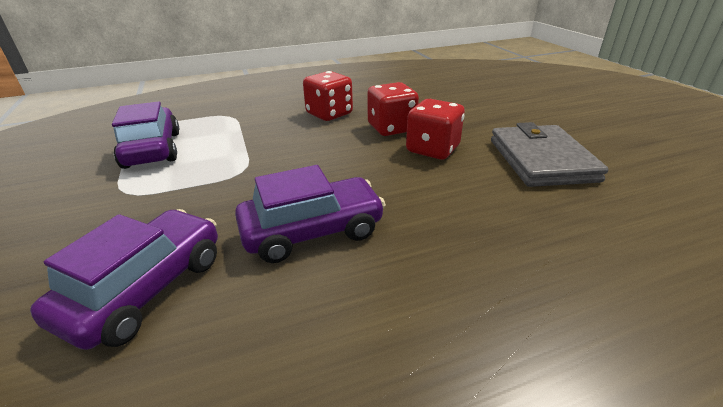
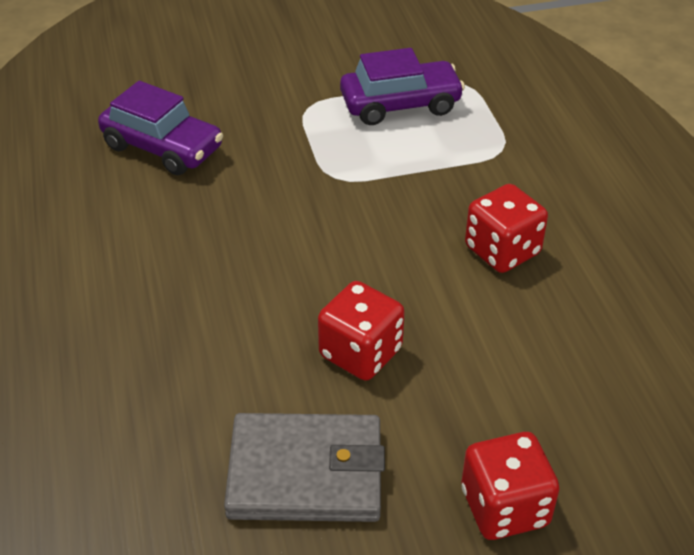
camera: 95 degrees right, 10 degrees up
(312, 231) = (205, 233): purple car -> none
(391, 128) = (440, 317): red dice -> red dice (504, 507)

